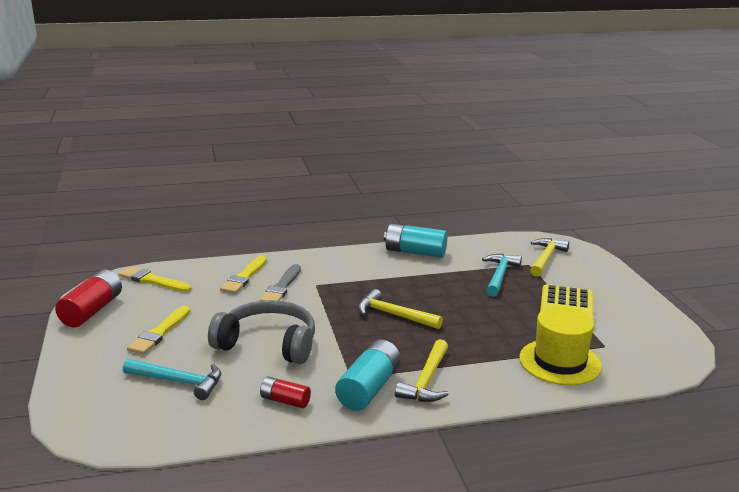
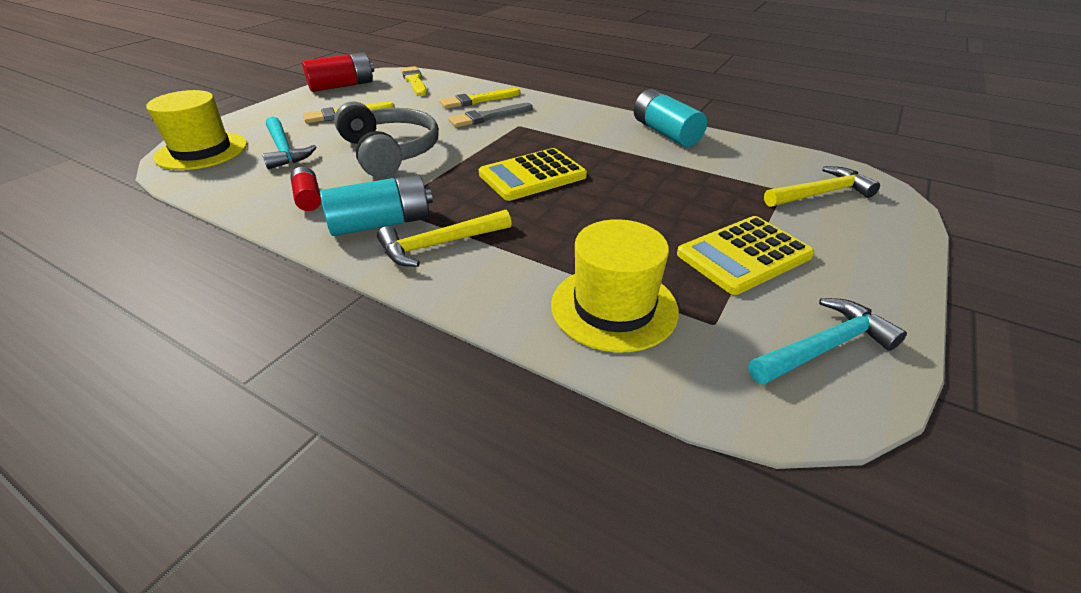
camera: 45 degrees right, 15 degrees up
(103, 418) = (202, 151): none -> yellow hat
(394, 315) = (532, 175): yellow hammer -> yellow calculator
(499, 276) = (720, 187): turquoise hammer -> turquoise hammer (824, 347)

